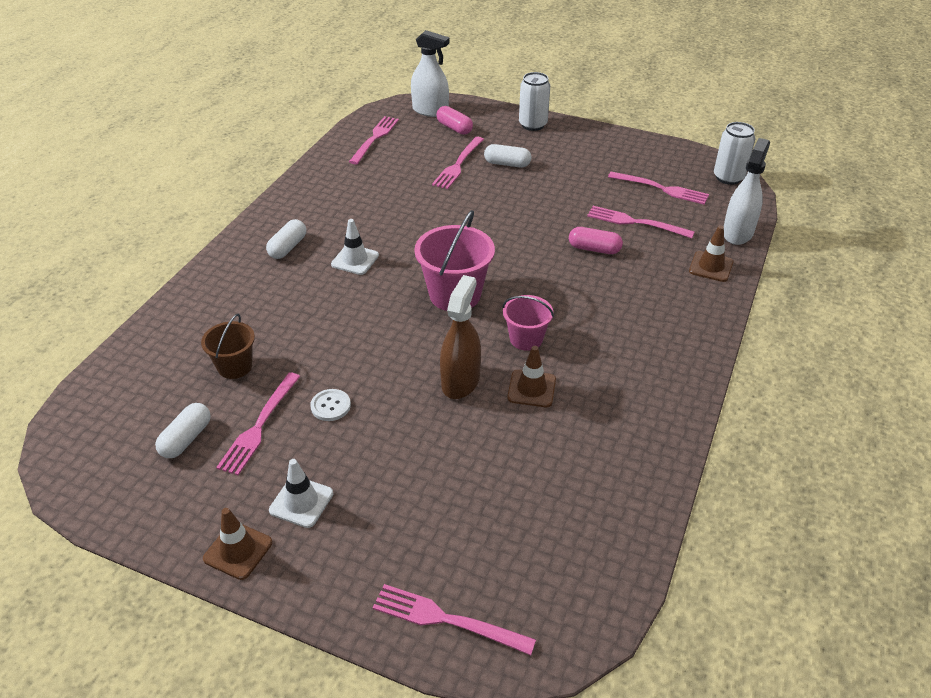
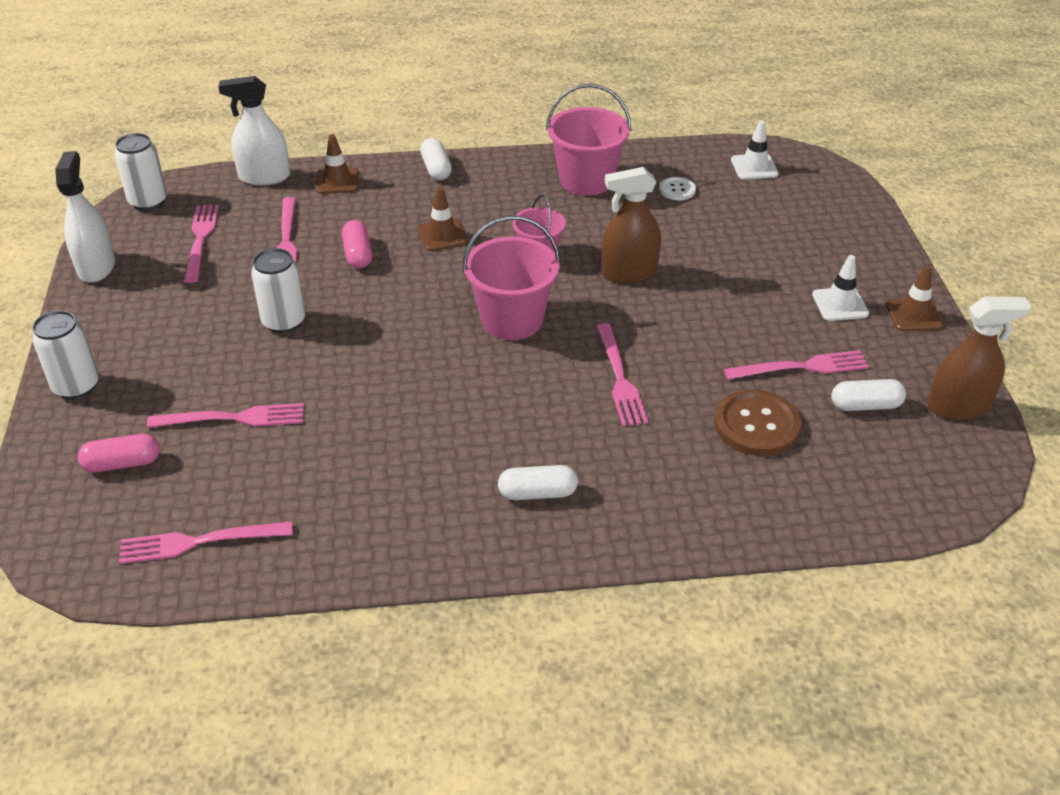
camera: 120 degrees left, 0 degrees up
(122, 498) = (958, 407): none -> brown spray bottle
(235, 366) = (756, 425): brown bucket -> brown button
(330, 406) = (734, 335): white button -> white button (677, 190)
(355, 260) = (514, 420): white traffic cone -> white traffic cone (754, 167)
(430, 111) = (71, 515): white spray bottle -> white spray bottle (96, 267)
(445, 619) = (842, 204): pink fork -> pink fork (620, 379)
(454, 128) = (122, 464): pink capsule -> pink capsule turned 60 degrees clockwise
(507, 164) = (206, 374): white capsule -> white capsule (436, 169)
(531, 389) = (599, 233): brown traffic cone -> brown traffic cone (442, 235)
(536, 200) = (283, 321): none -> white can
(625, 418) = (586, 180): none -> pink bucket

